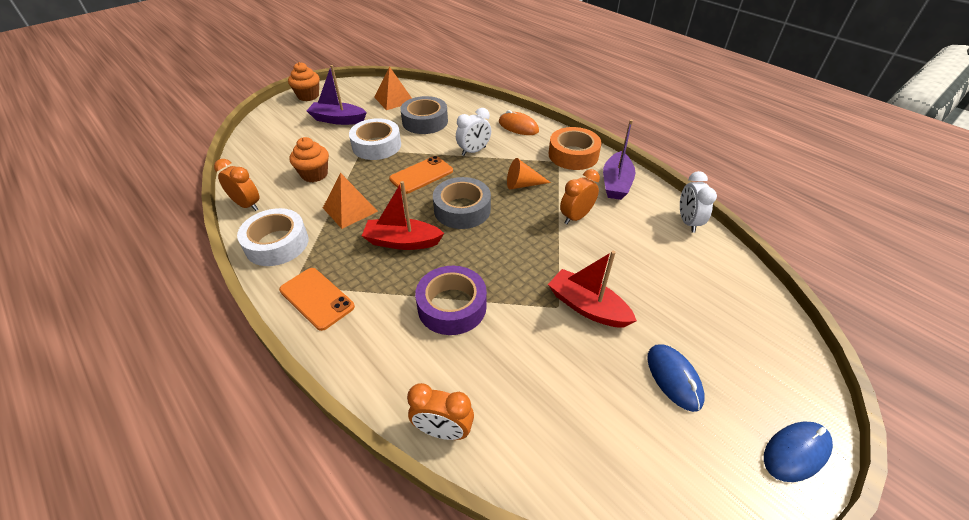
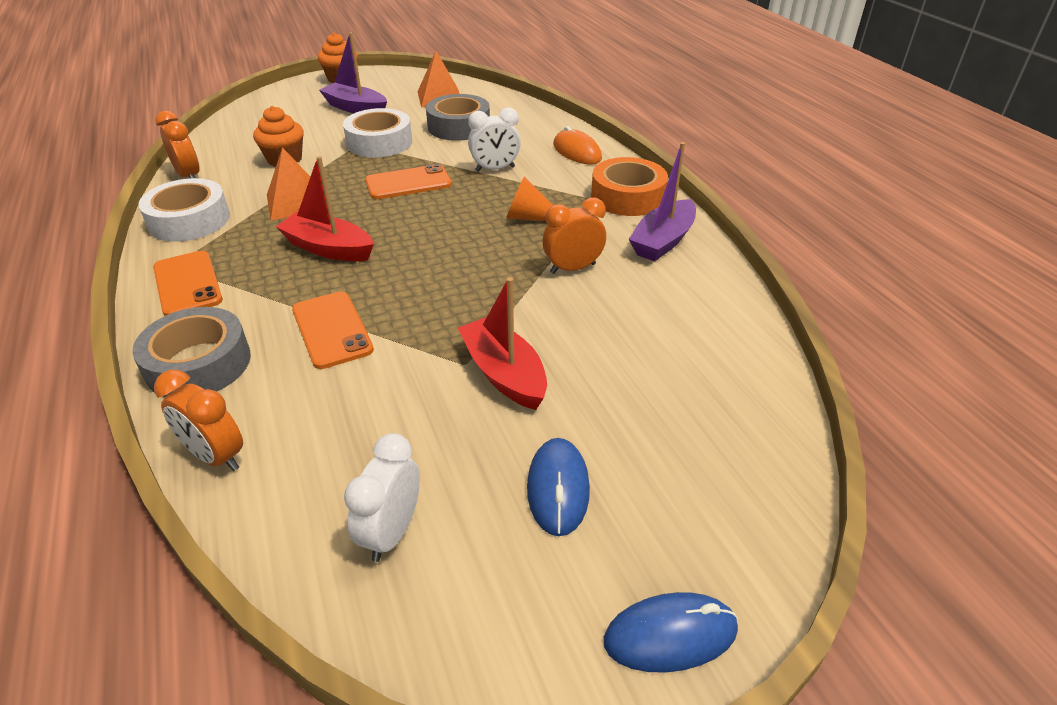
camera: 20 degrees right, 5 degrees down
(452, 306) = (332, 330): purple tape -> orange phone
(462, 209) = (428, 229): grey tape -> grey tape (198, 364)
(687, 222) = (735, 308): white clock -> white clock (391, 532)

